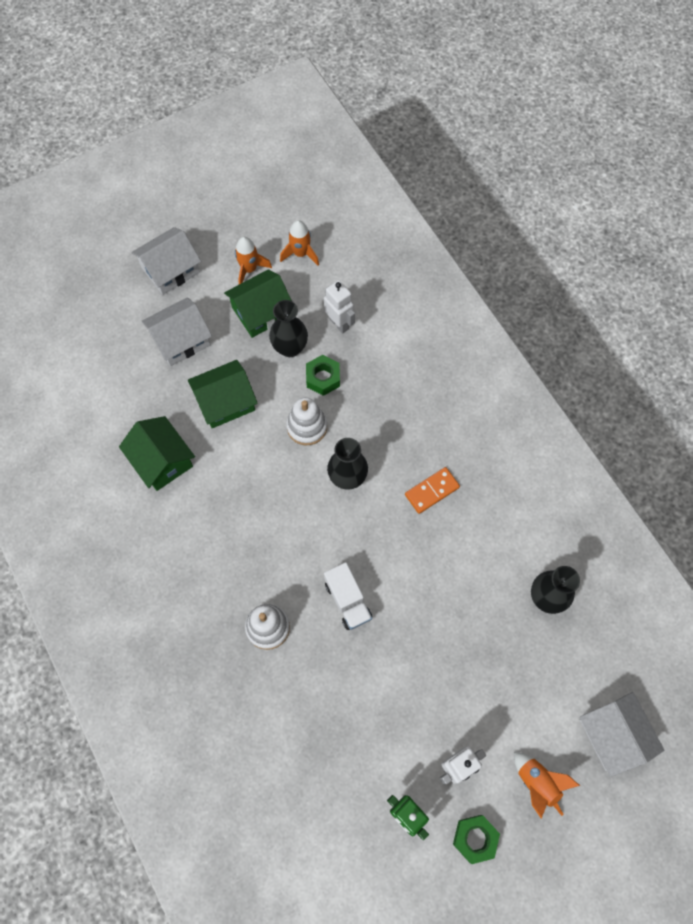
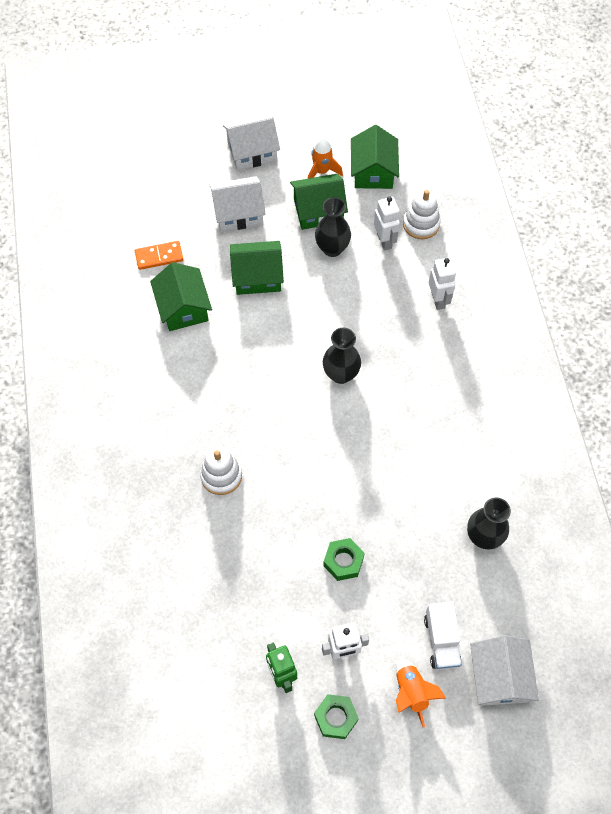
camera: 20 degrees right, 5 degrees down
(300, 254) = (373, 171): orange rocket -> green house
(307, 427) = (321, 319): white stacking toy -> white stacking toy (421, 224)
(323, 378) = (352, 283): green nut -> green nut (343, 561)
(348, 601) = (300, 478): white truck -> white truck (441, 640)
(414, 368) = (438, 300): none -> white robot
(432, 491) = (413, 410): orange domino -> orange domino (159, 256)

